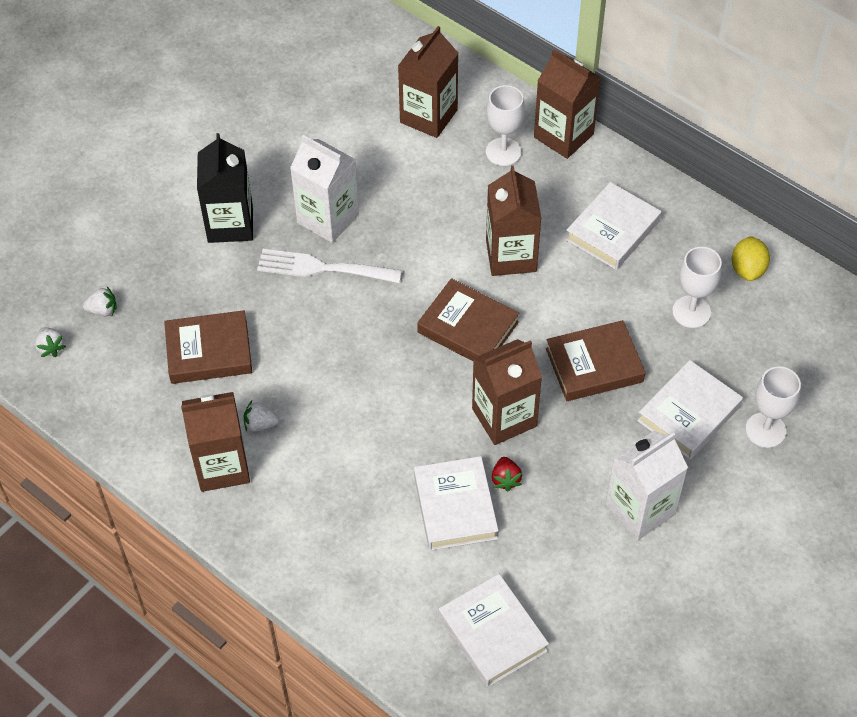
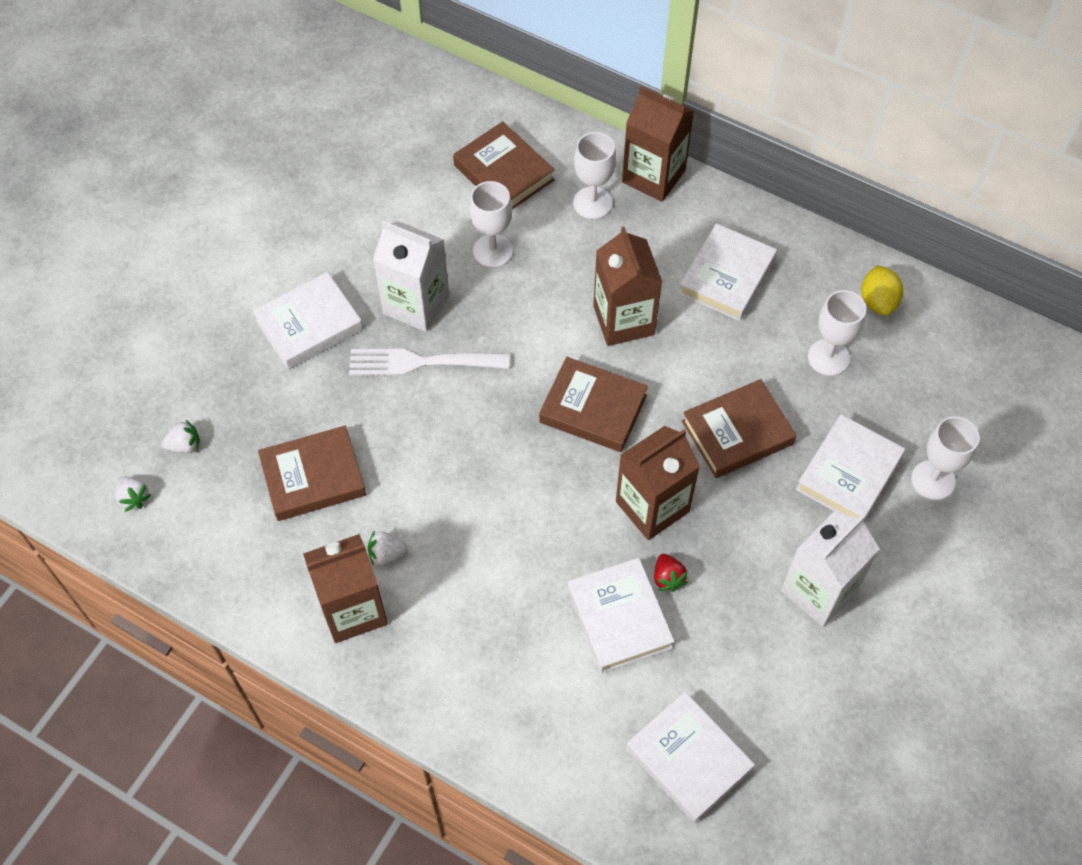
camera: 10 degrees left, 5 degrees up
(230, 224) = (309, 325): black carton -> white book
(405, 182) = (493, 251): none -> white goblet
(428, 116) = (504, 172): brown carton -> brown book

